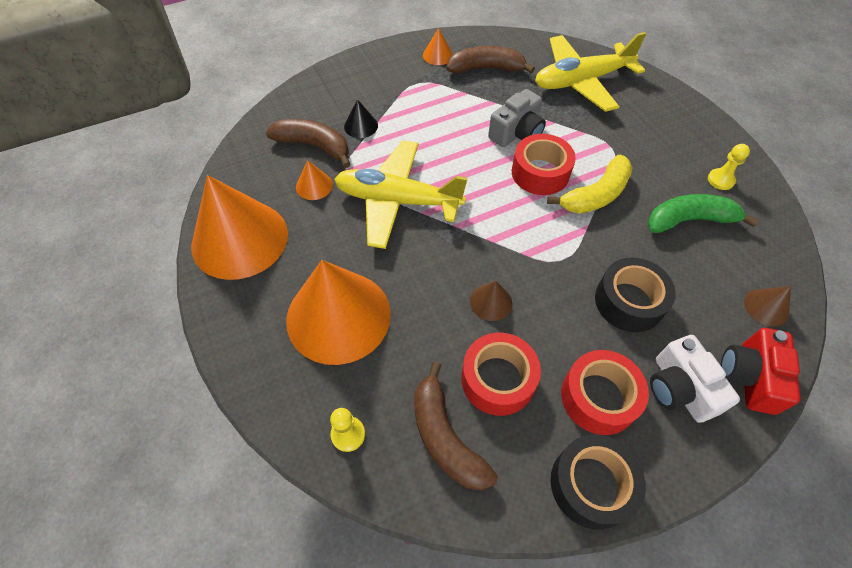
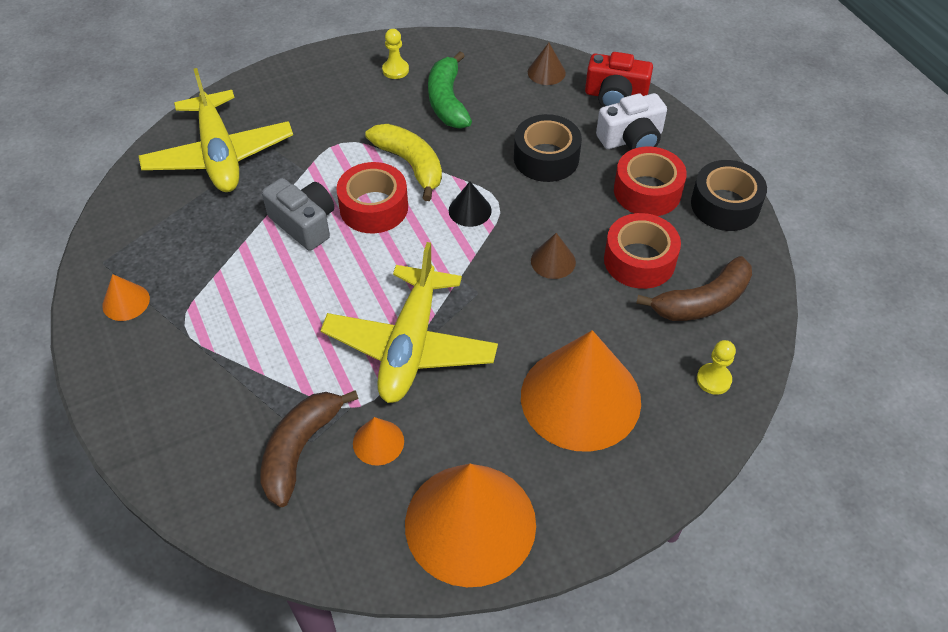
camera: 90 degrees left, 5 degrees down
(361, 126) = (266, 393): black cone -> black cone (470, 210)
(485, 68) = (171, 248): brown banana -> none

